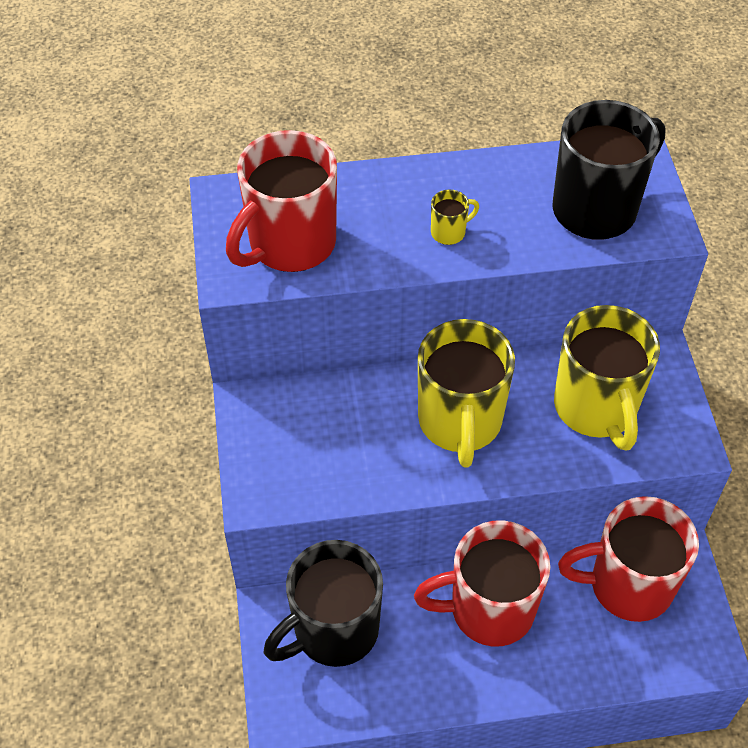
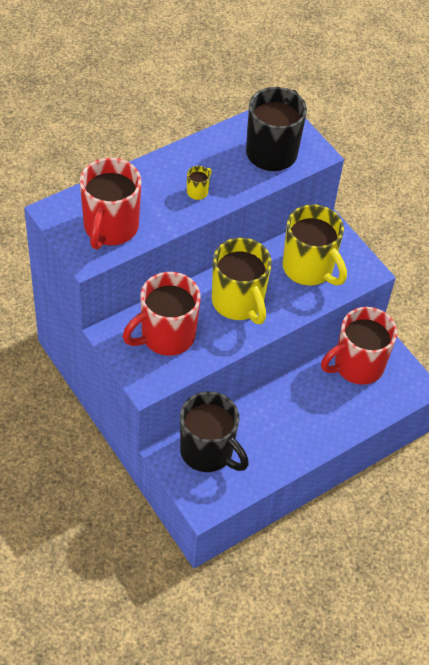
camera: 30 degrees left, 0 degrees up
(333, 631) = (208, 452): black mug -> black mug turned 75 degrees counterclockwise
(489, 609) = (288, 407): red mug -> red mug (166, 336)

